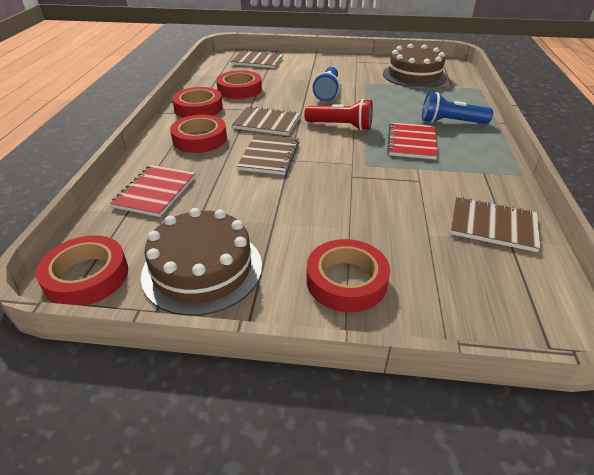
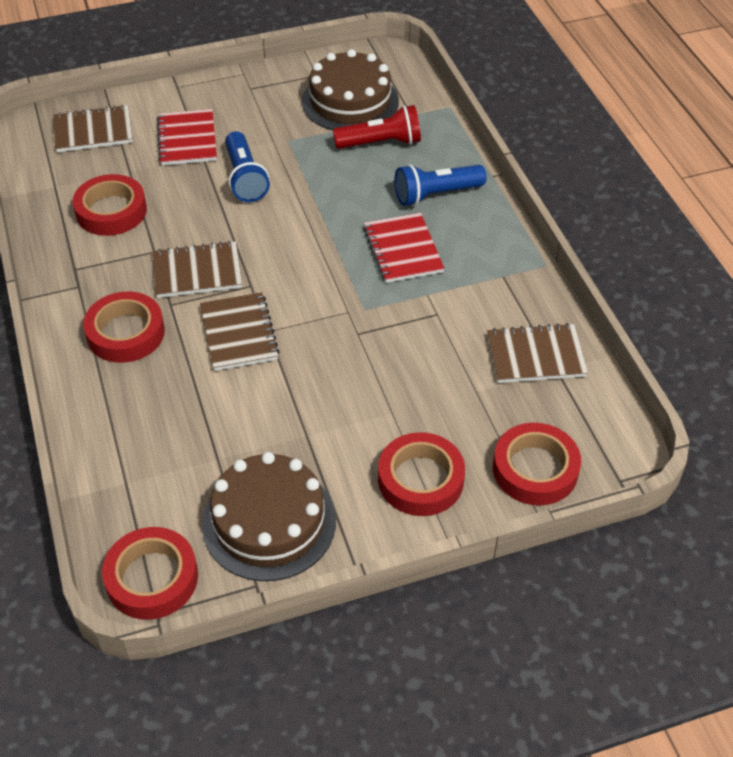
camera: 25 degrees left, 10 degrees up
(155, 192) = (137, 441): red notebook -> red notebook (187, 139)
(198, 108) = (78, 271): red tape -> red tape (535, 469)
(341, 126) = (300, 246): red flashlight -> red flashlight (380, 143)

